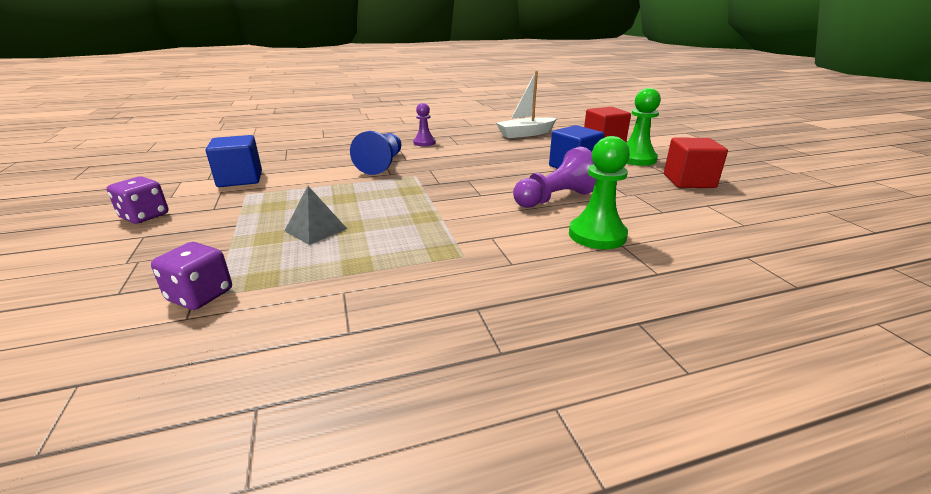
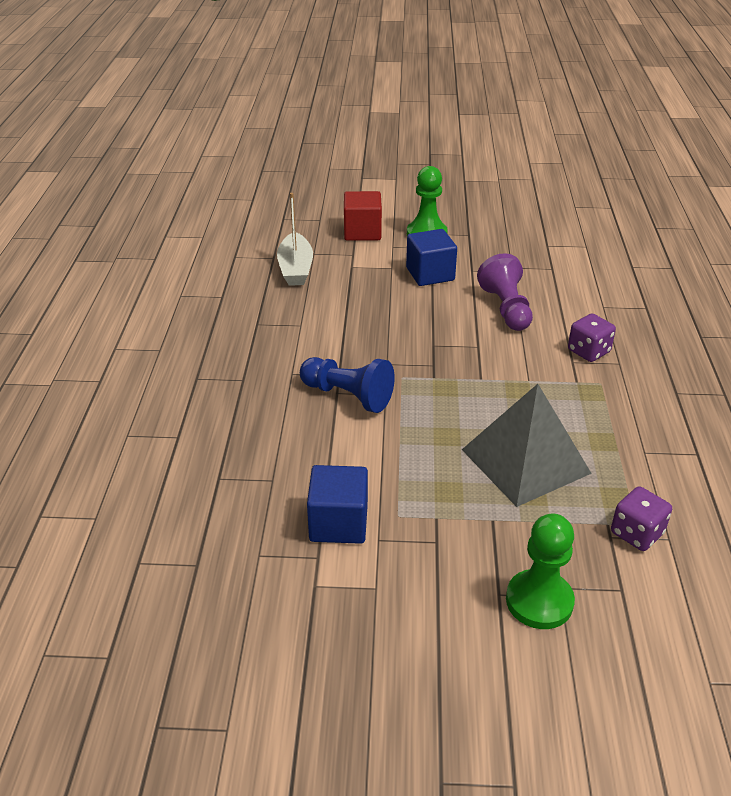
camera: 70 degrees left, 10 degrees up
(144, 216) = (439, 602): purple dice -> purple dice (588, 351)
(316, 229) = (525, 461): grey pyramid -> grey pyramid, size x2.03
(424, 143) = (279, 349): purple pawn -> none
(597, 235) = (584, 311): green pawn -> green pawn (539, 601)
(689, 181) = (495, 232): red cube -> none

